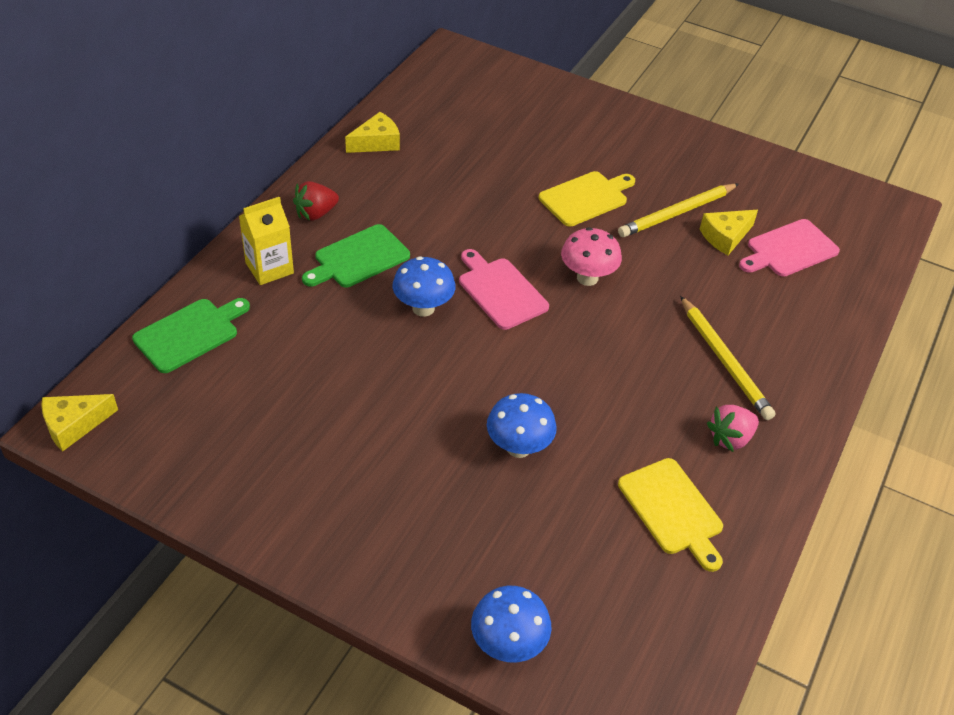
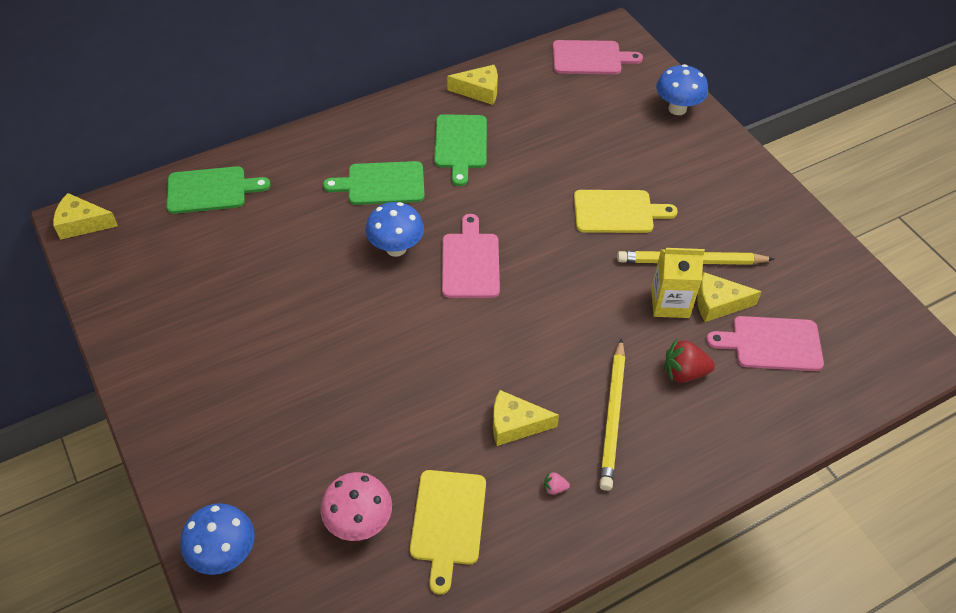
camera: 35 degrees right, 5 degrees up
(269, 268) = (309, 163): yellow carton -> yellow carton (670, 303)
(316, 213) = (380, 132): red strawberry -> red strawberry (684, 372)
(401, 195) = (460, 145): none -> green cutting board
(451, 79) = (590, 58): none -> pink cutting board
(518, 447) = (370, 401): blue mushroom -> blue mushroom (677, 109)
(587, 278) = (555, 284): pink mushroom -> pink mushroom (359, 523)
(656, 405) = (515, 424): none -> yellow cheese
(730, 438) = (554, 488): pink strawberry -> pink strawberry, size x0.48

